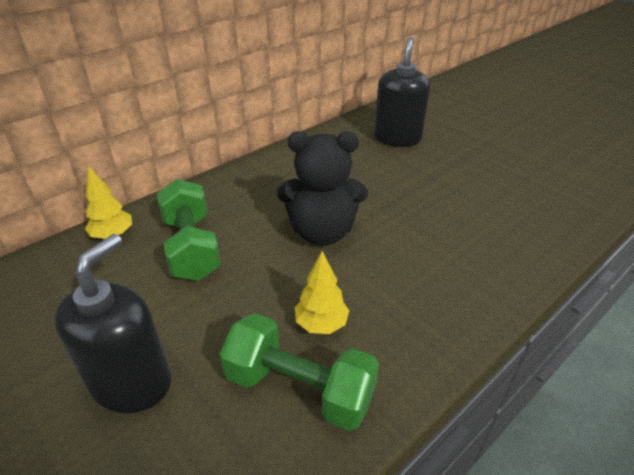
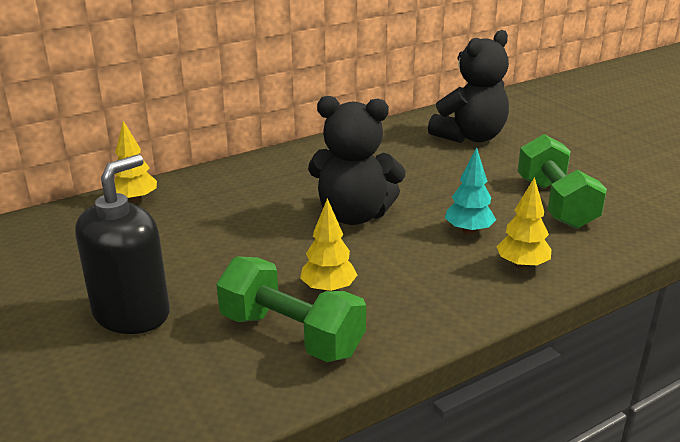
camera: 10 degrees right, 10 degrees down
(191, 247) = (212, 216): green dumbbell -> green dumbbell (555, 203)
(397, 138) = (470, 137): black soap dispenser -> black teddy bear
(427, 240) = (468, 231): none -> turquoise tree
(485, 274) = (522, 265): none -> yellow tree

